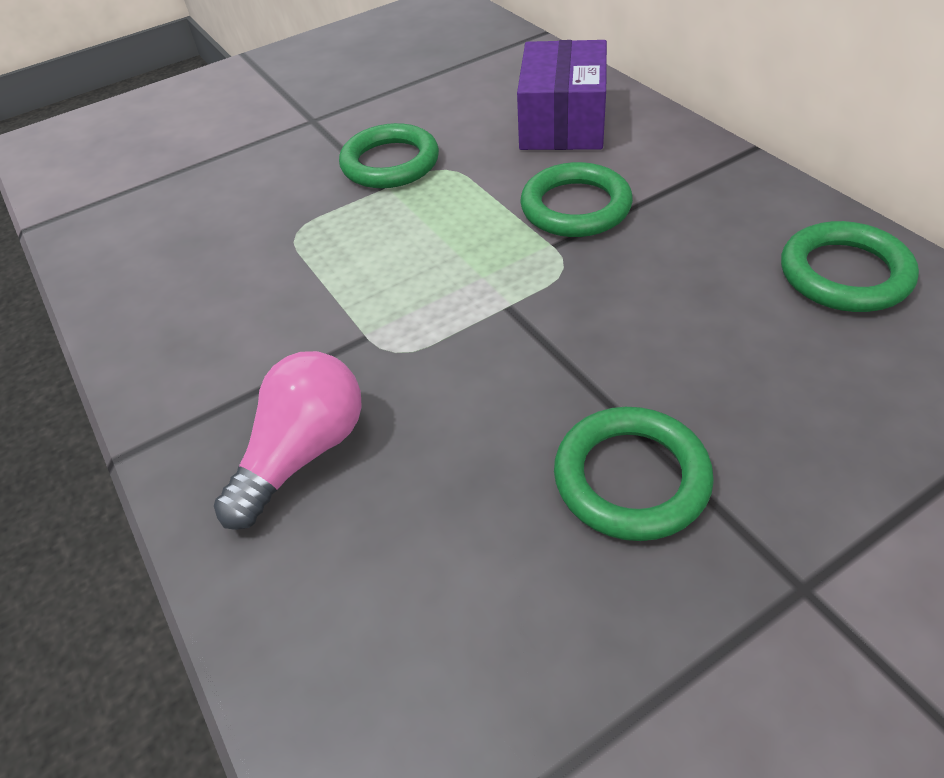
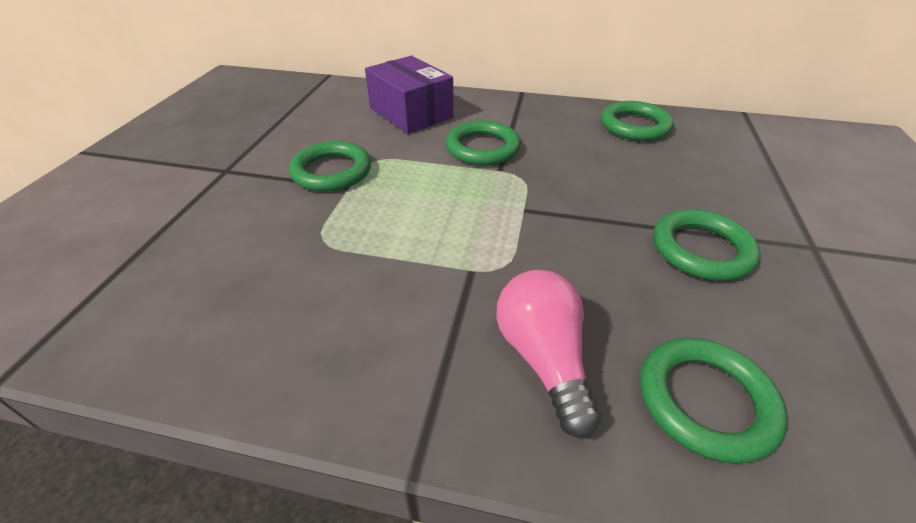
camera: 50 degrees left, 5 degrees down
(369, 598) = (705, 401): none -> green ring

